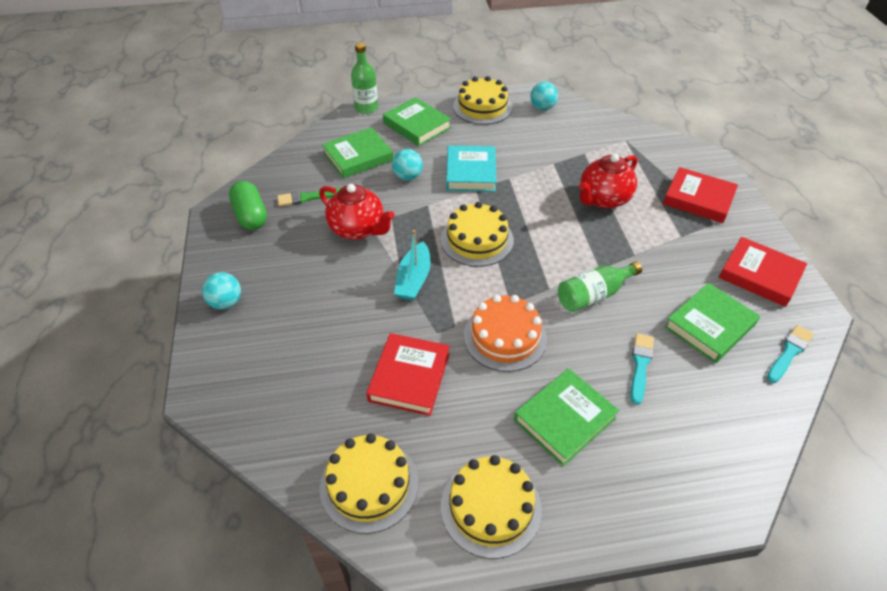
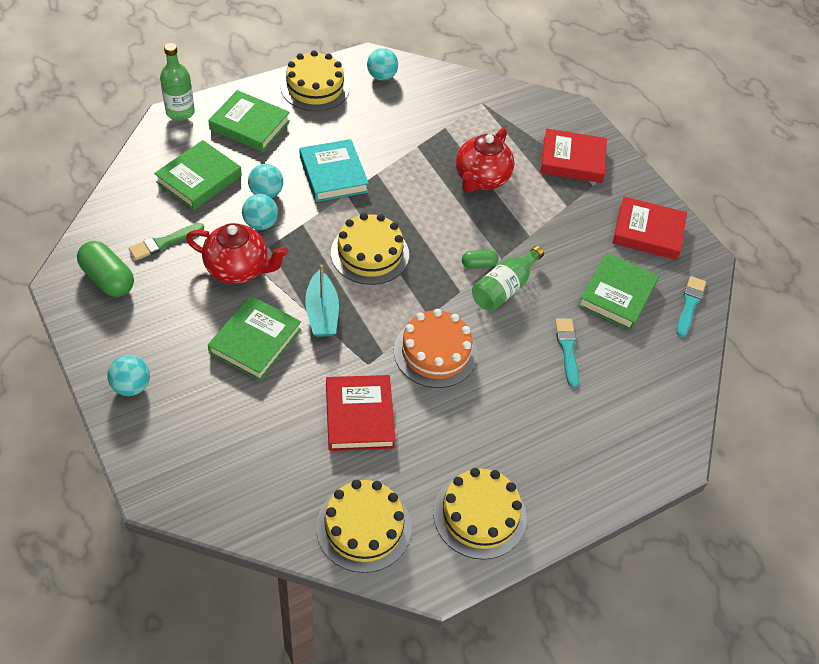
camera: 25 degrees left, 5 degrees up
(393, 198) = (261, 224): none -> turquoise ball
(564, 419) = (516, 418): green book -> green book (255, 341)
(575, 269) = (478, 264): none -> green capsule

